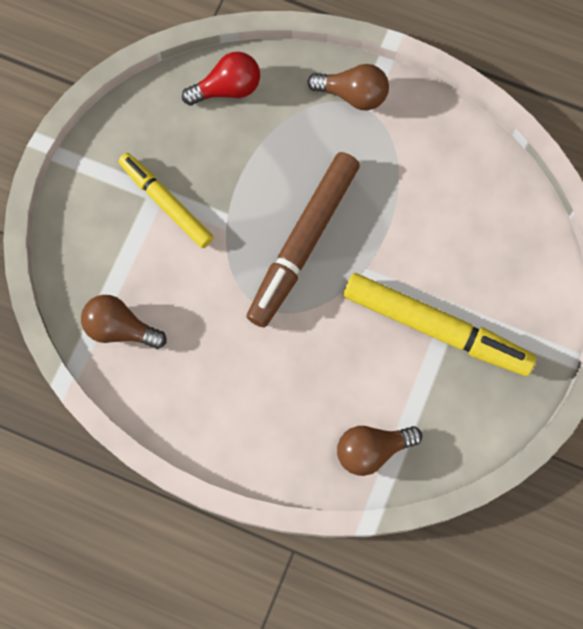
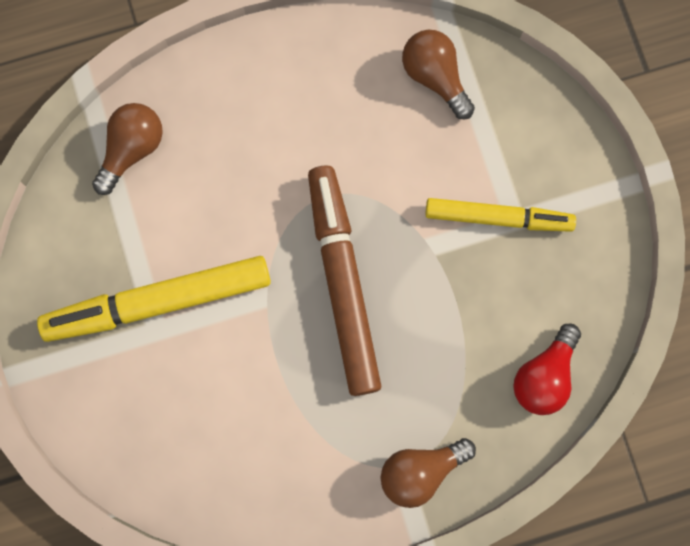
camera: 140 degrees right, 5 degrees up
(120, 328) = (435, 77): brown light bulb -> brown light bulb turned 105 degrees counterclockwise

